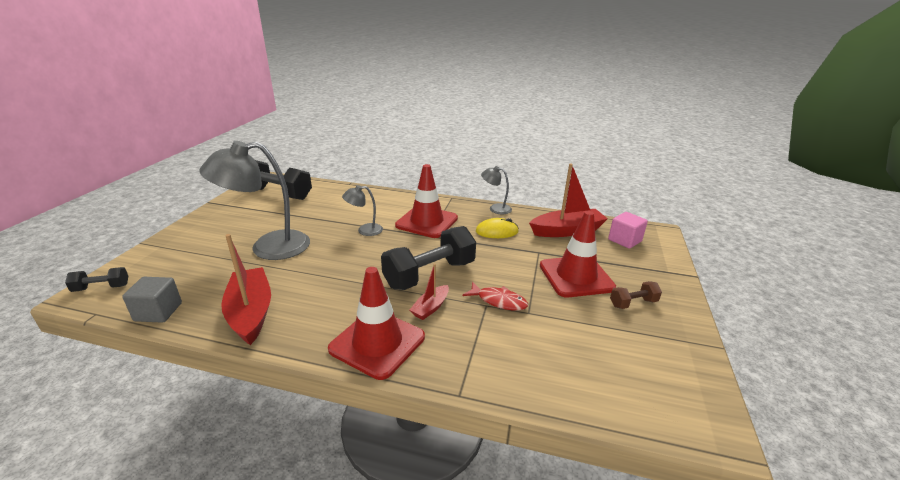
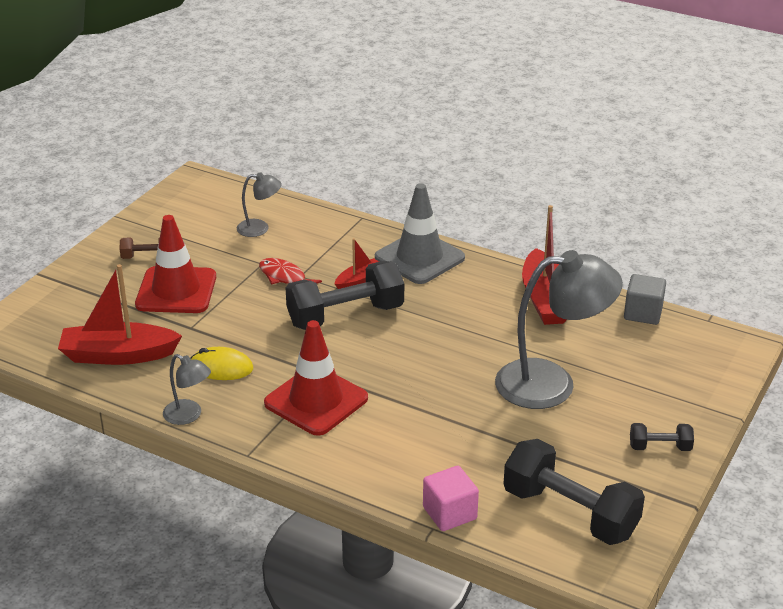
camera: 165 degrees left, 5 degrees up
(101, 288) = (729, 350): black dumbbell -> black dumbbell (660, 447)
(364, 230) = (415, 396): grey lamp -> grey lamp (260, 228)
(377, 343) = (419, 258): red traffic cone -> grey traffic cone
(624, 240) = (57, 328): pink cube -> pink cube (449, 513)

